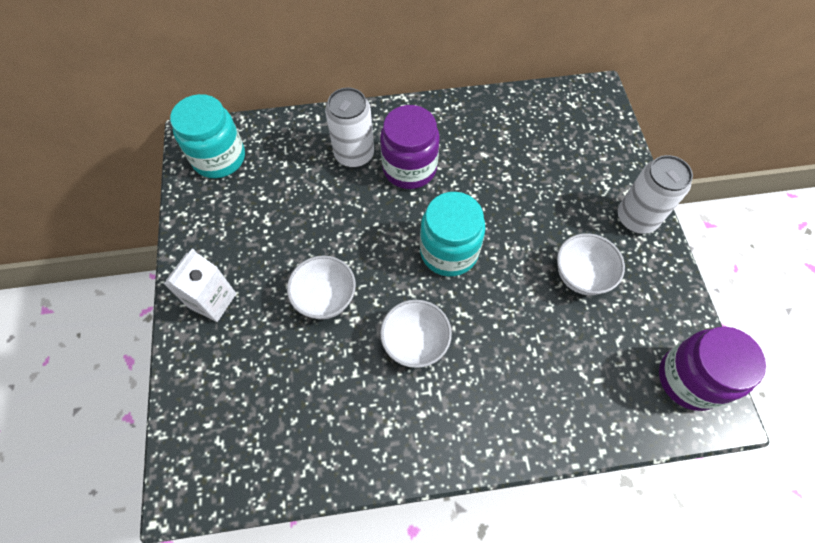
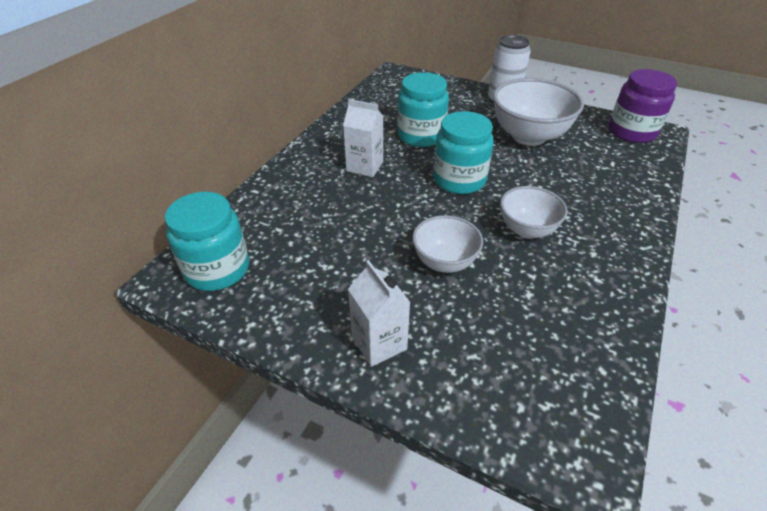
camera: 55 degrees left, 20 degrees down
(354, 154) = (318, 187): white can -> none
(409, 168) = (365, 166): purple jar -> white carton
(496, 182) = (421, 136): none -> turquoise jar
(581, 276) = (528, 136): white bowl -> white bowl, size x1.66

